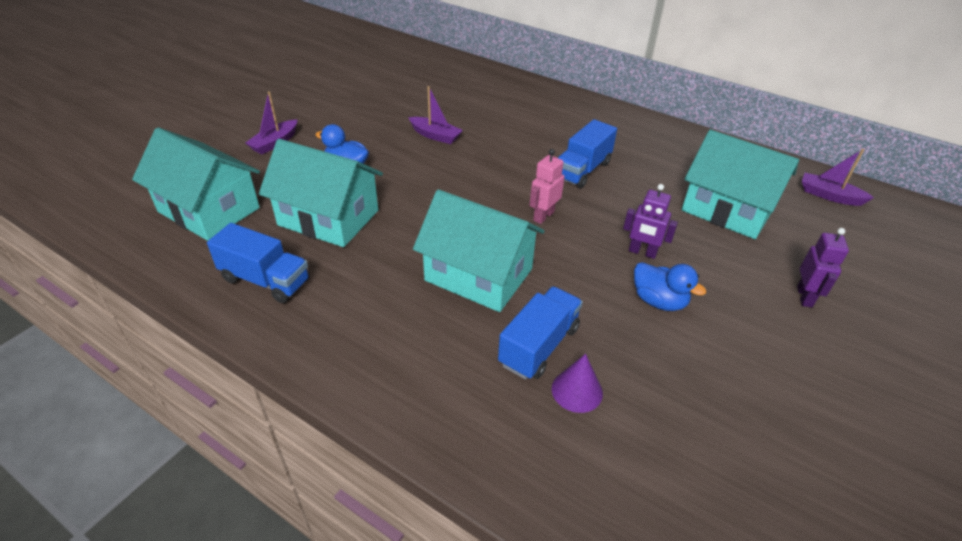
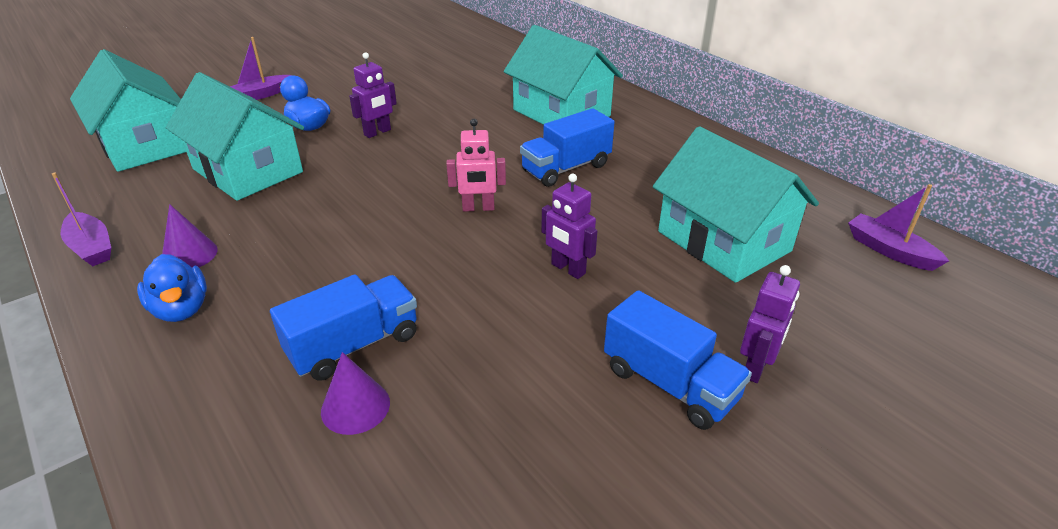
camera: 20 degrees right, 5 degrees down
(265, 280) = (135, 217): blue truck -> blue truck (669, 384)
(345, 303) = (189, 254): none -> purple cone
(411, 163) = (377, 132): none -> purple robot
(435, 136) = (426, 110): purple boat -> purple boat (91, 247)
(478, 274) = (352, 254): turquoise house -> turquoise house (561, 113)
(543, 216) = (478, 208): pink robot -> pink robot turned 150 degrees counterclockwise
(658, 301) = (544, 328): blue duck -> blue duck (181, 309)

